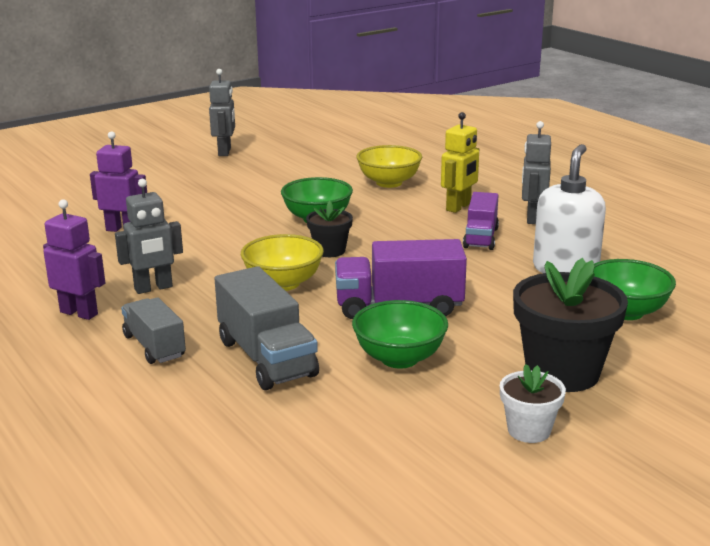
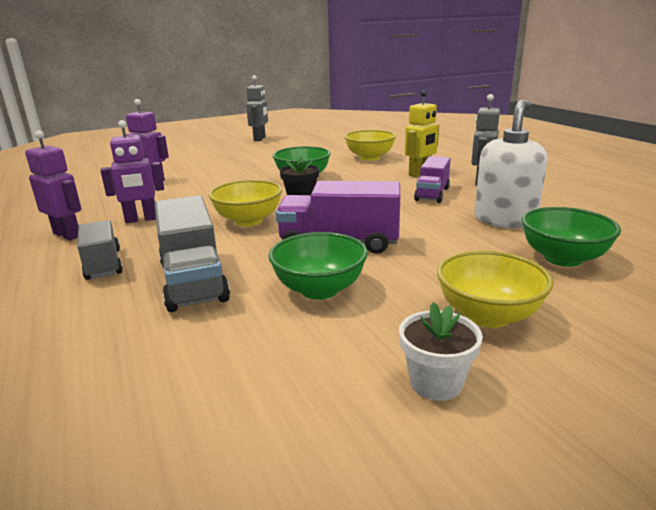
camera: 10 degrees right, 0 degrees up
(153, 288) = (141, 219): grey robot -> purple robot
(562, 372) = (488, 315): black flower pot -> yellow bowl

